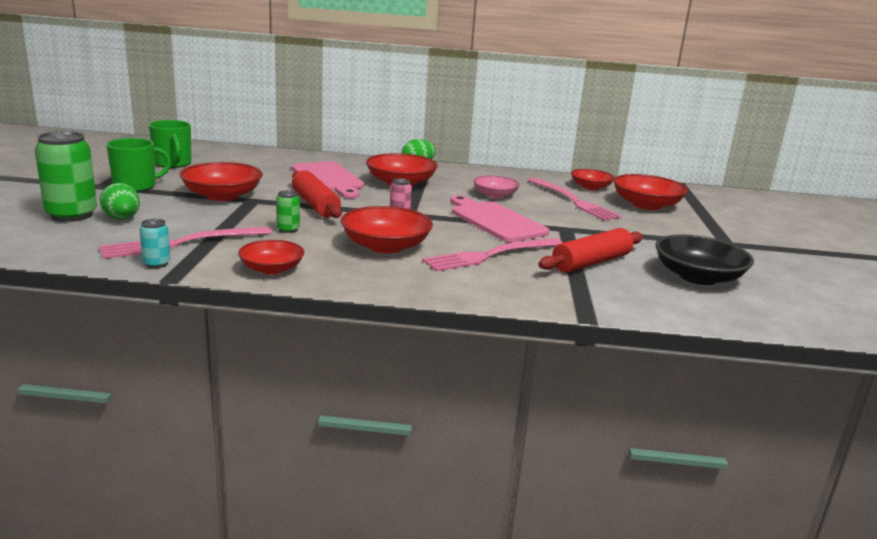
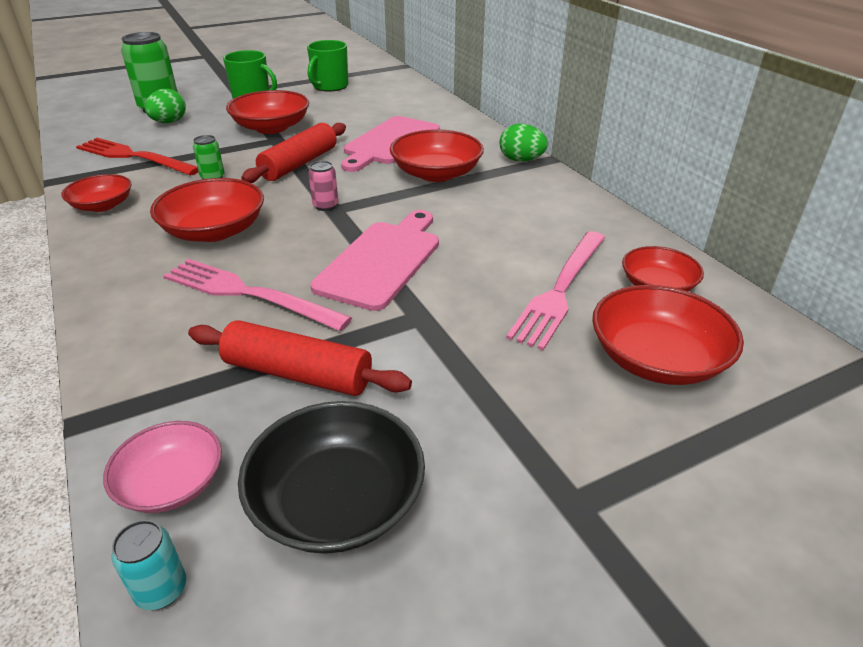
camera: 60 degrees right, 15 degrees up
(157, 264) = (80, 166): turquoise can -> turquoise can (161, 590)
(182, 243) = (134, 157): pink fork -> red fork
(495, 195) = (485, 232): pink bowl -> pink bowl (171, 483)

